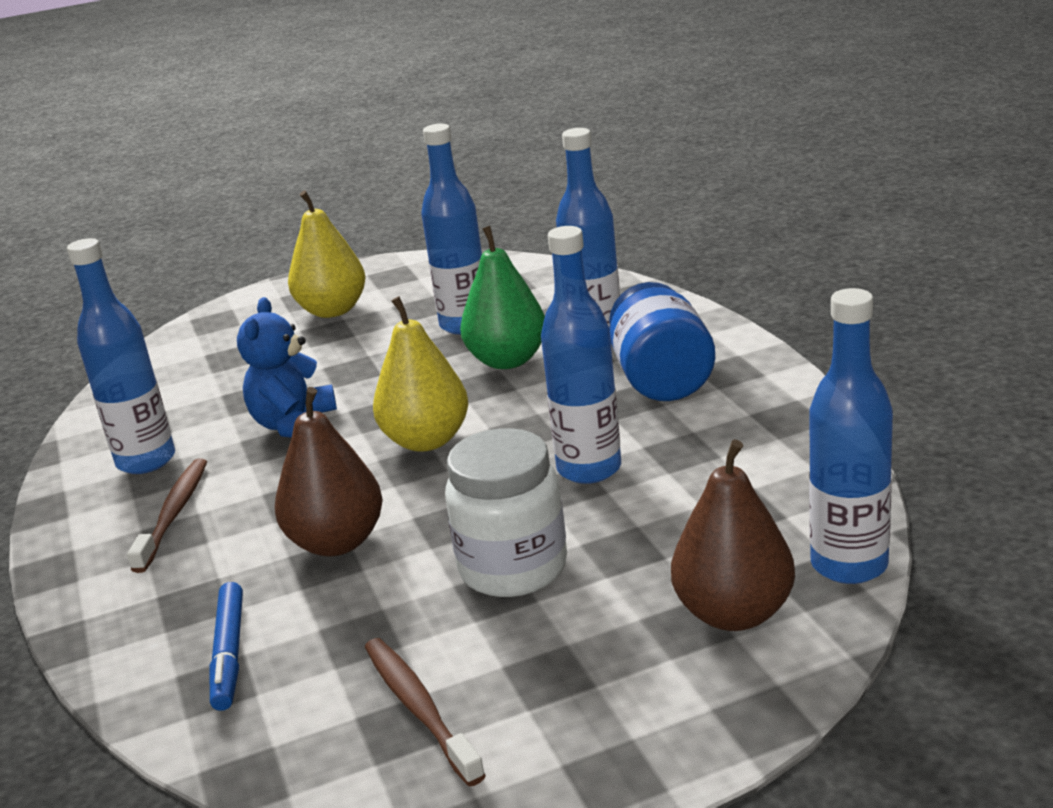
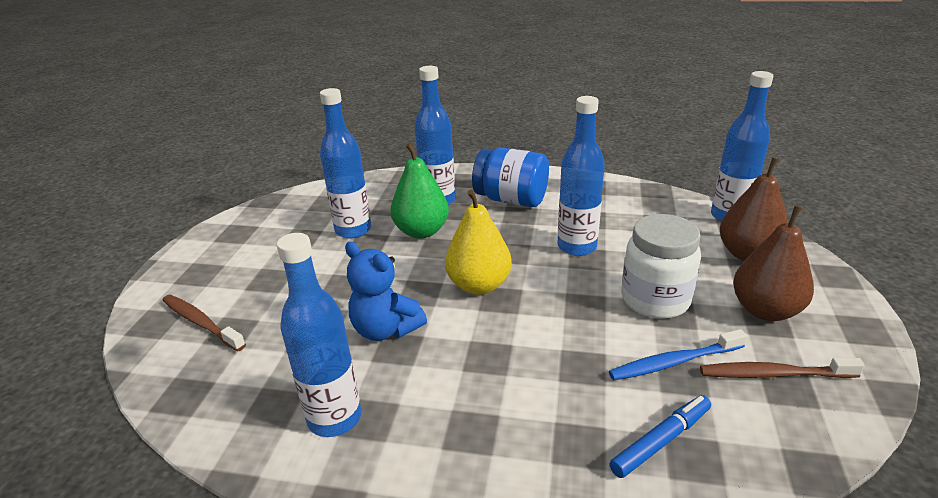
camera: 60 degrees left, 5 degrees up
(174, 514) = (440, 422): brown toothbrush -> brown toothbrush (201, 323)
(229, 654) = (661, 441): blue marker -> blue marker turned 60 degrees counterclockwise
(332, 310) = (241, 268): yellow pear -> none
(337, 542) = (564, 354): brown pear -> brown pear (765, 310)
(382, 622) = (674, 362): none -> blue toothbrush

